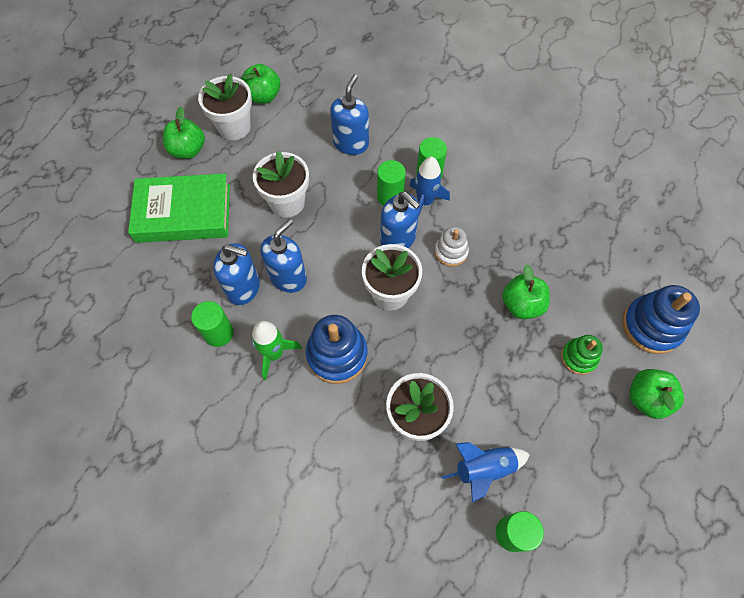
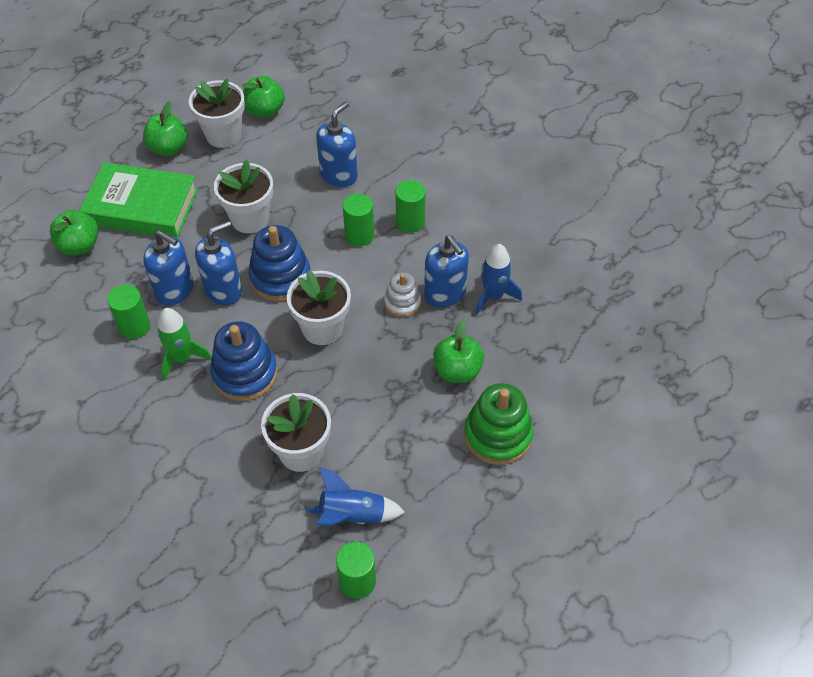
camera: 15 degrees right, 10 degrees down
(398, 239) = (351, 278): blue soap dispenser -> blue soap dispenser (445, 294)
(425, 201) = (395, 248): blue rocket -> blue rocket (493, 296)
(578, 357) = (497, 435): green stacking toy -> green stacking toy, size x1.69
(646, 398) = (555, 492): green apple -> green apple (79, 246)
(651, 326) = (592, 423): blue stacking toy -> blue stacking toy (280, 277)

